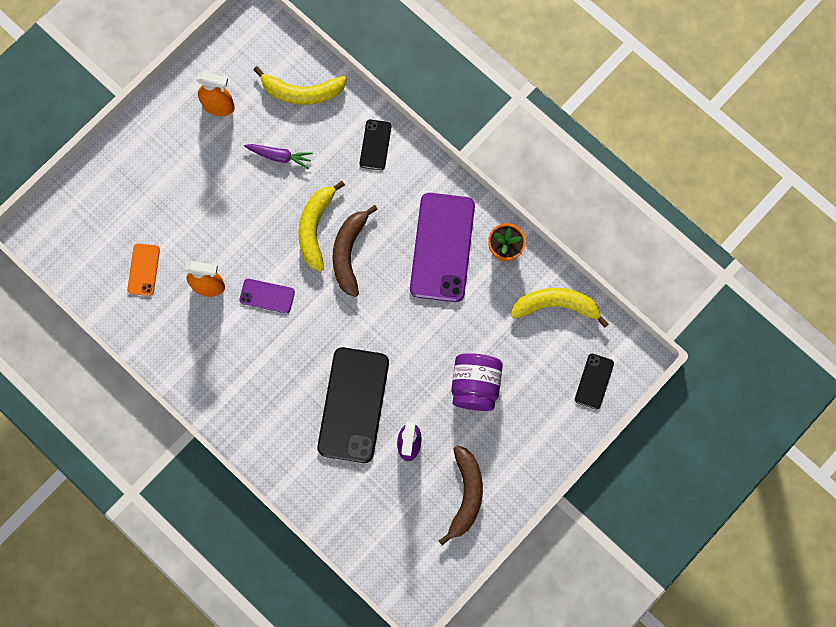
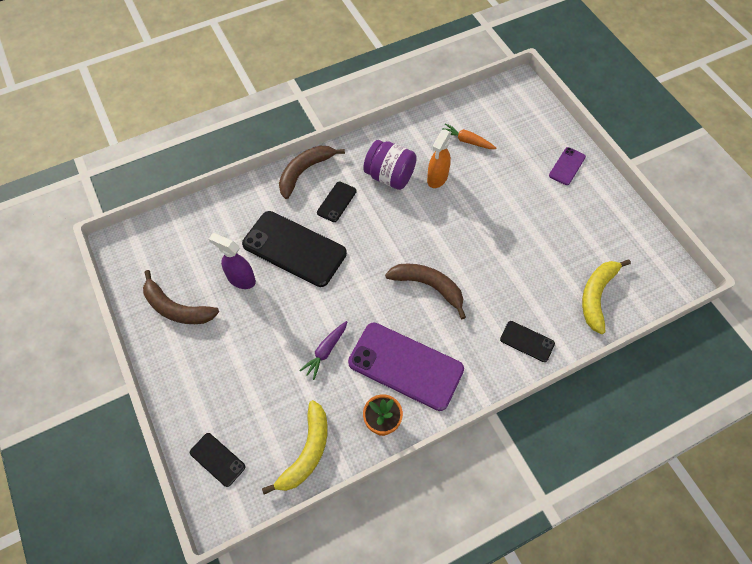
camera: 110 degrees right, 15 degrees down
(143, 269) = (466, 141): orange phone -> orange carrot
(219, 106) = (597, 228): orange spray bottle -> none
(249, 436) = (304, 172): none -> brown banana
(267, 296) = (413, 215): purple phone -> purple phone (567, 166)
(278, 384) = (336, 202): none -> black phone
(280, 156) = (537, 260): purple carrot -> purple carrot (325, 351)
(315, 228) = (461, 268): yellow banana -> none
(475, 385) = (265, 349): purple jar -> purple jar (389, 176)

